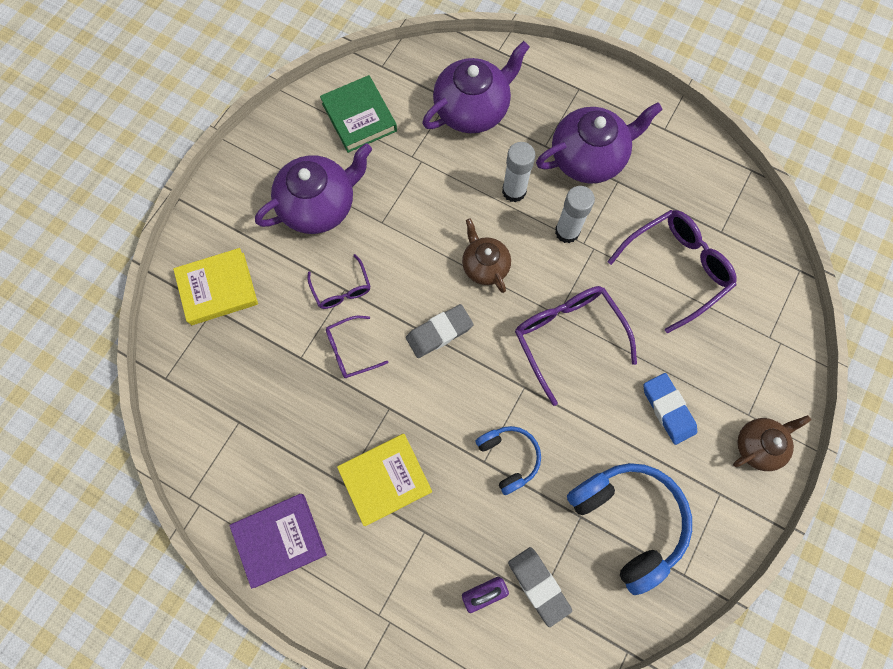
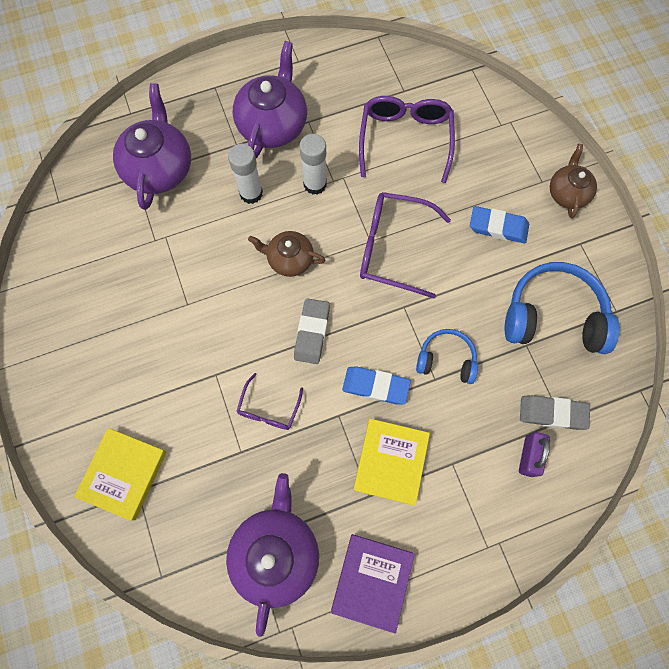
camera: 50 degrees left, 0 degrees up
(319, 205) = (128, 339): purple teapot -> purple teapot (276, 552)
(341, 289) = (213, 376): purple glasses -> none
(359, 117) = (84, 251): green book -> none
(437, 418) = (375, 386): none -> blue eraser

